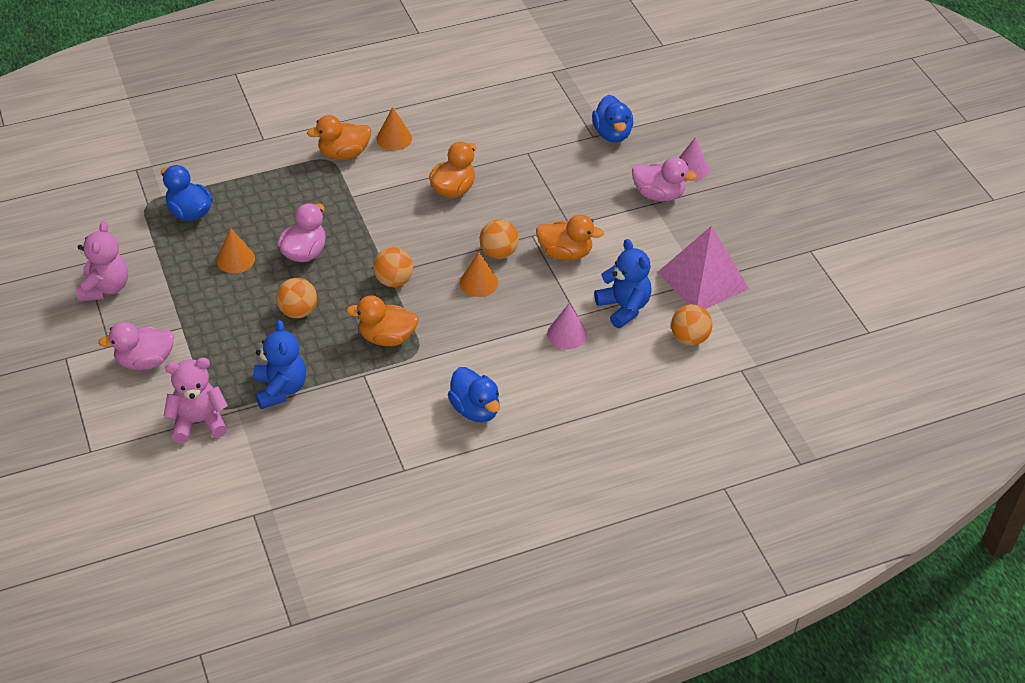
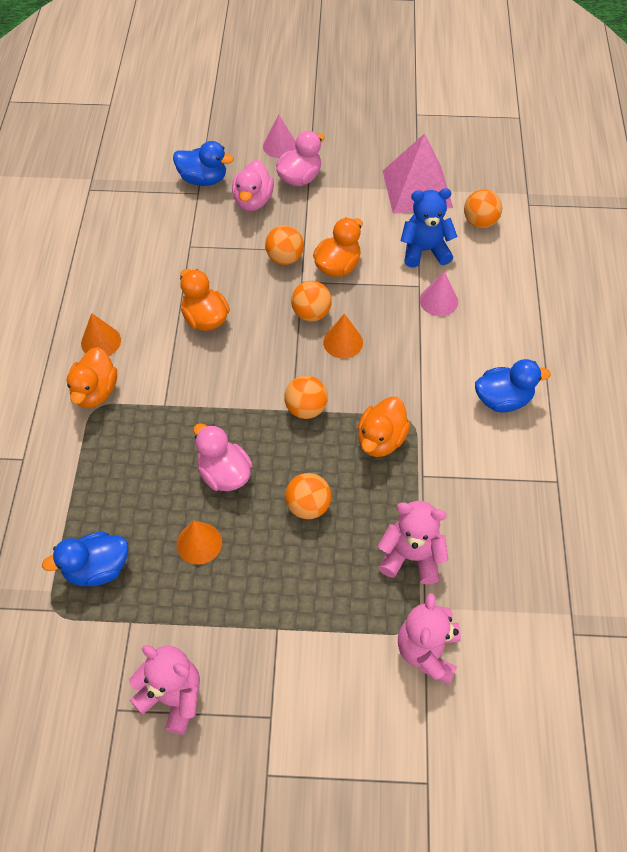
camera: 65 degrees left, 10 degrees up
(145, 361) = (312, 683): pink duck -> pink duck (253, 201)
(280, 389) = (411, 556): blue teddy bear -> pink teddy bear
(552, 216) = (285, 258): none -> orange ball

